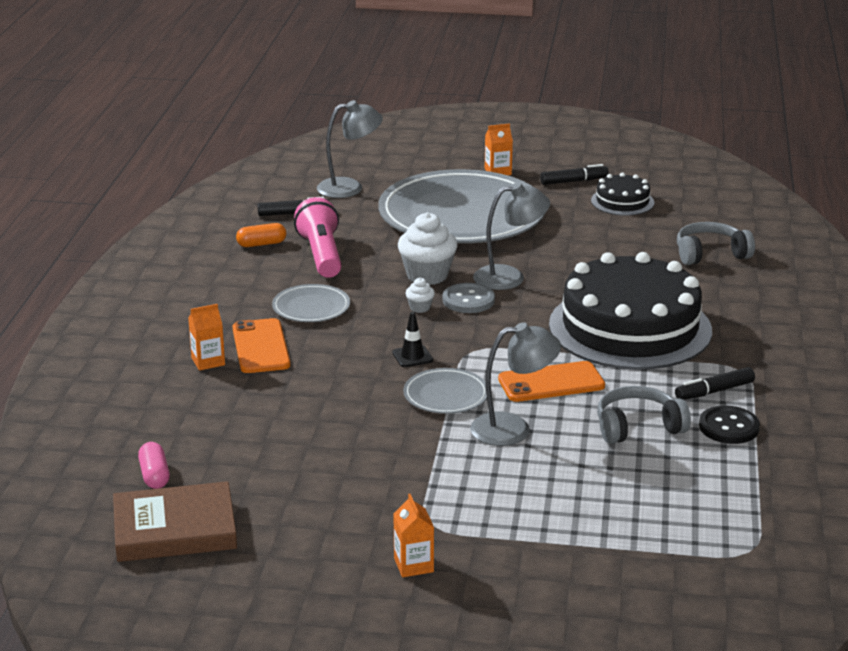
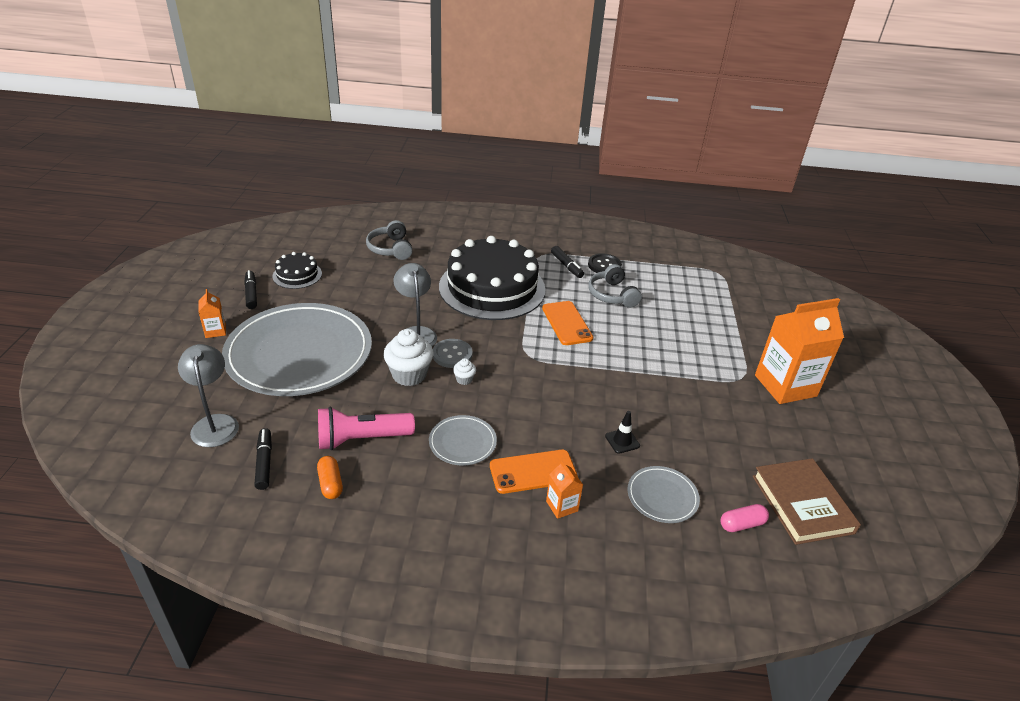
camera: 95 degrees left, 10 degrees up
(412, 356) = (540, 384): black traffic cone -> black traffic cone (622, 441)
(413, 565) = (785, 386): orange carton -> orange carton, size x2.26
(446, 395) = (591, 369): grey plate -> grey plate (662, 496)
(513, 429) = (626, 341): grey lamp -> none

